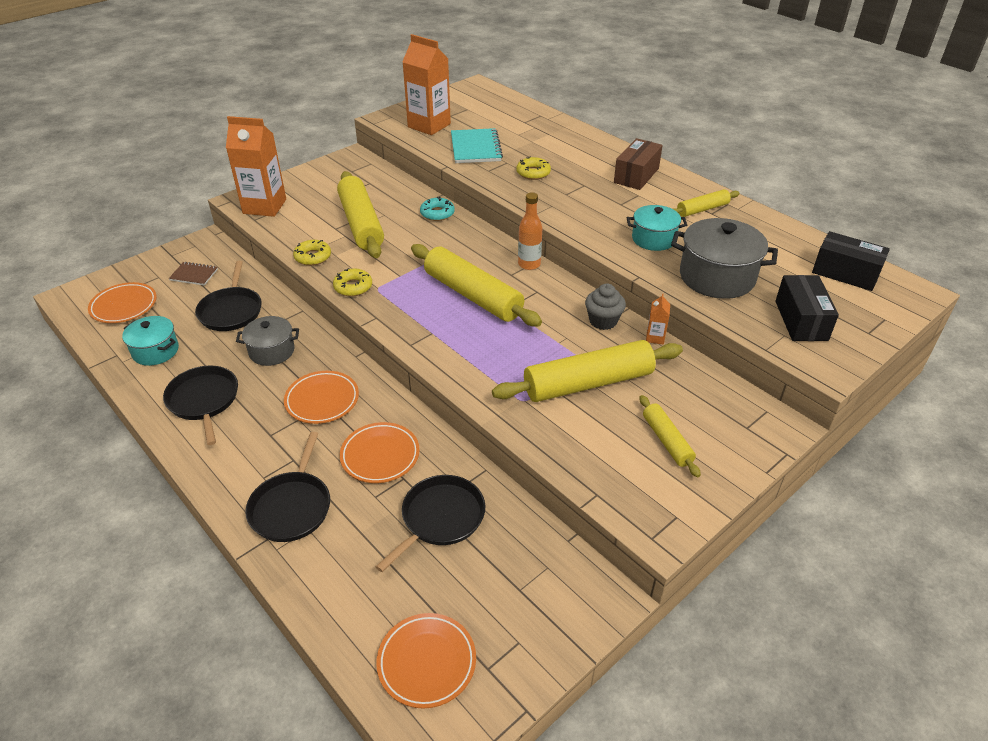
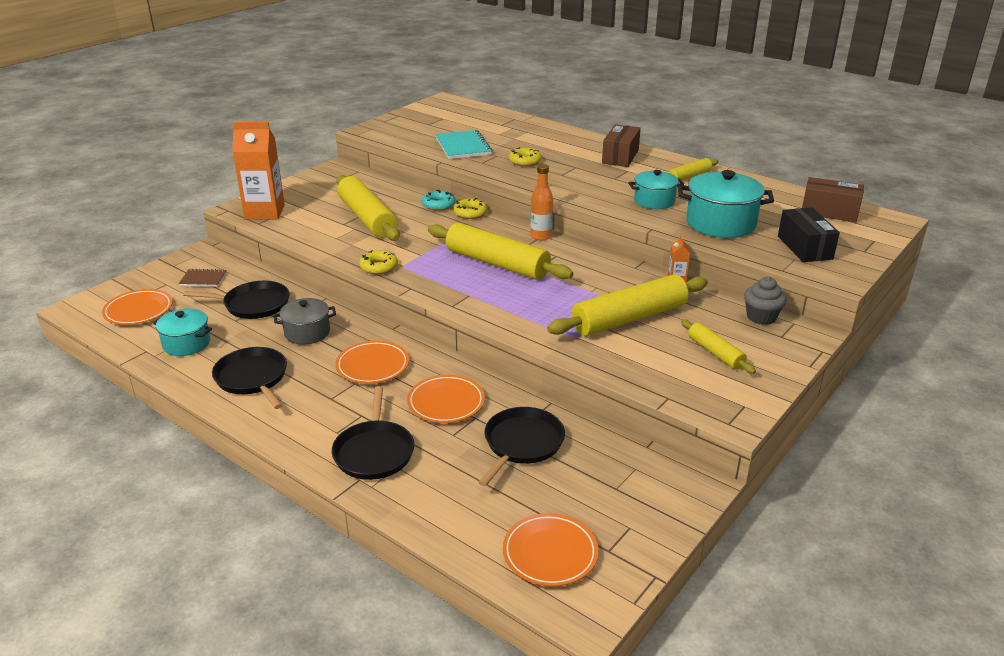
camera: 10 degrees left, 10 degrees down
(231, 311) = (253, 304): black pan -> black pan turned 75 degrees counterclockwise
(313, 257) = (329, 247): yellow donut -> yellow donut (470, 213)
(429, 125) = (411, 133): orange carton -> none
(603, 321) = (625, 272): grey cupcake -> grey cupcake (761, 317)
(717, 277) = (720, 223): grey pot -> turquoise pot
(845, 273) = (829, 212): black box -> brown box

